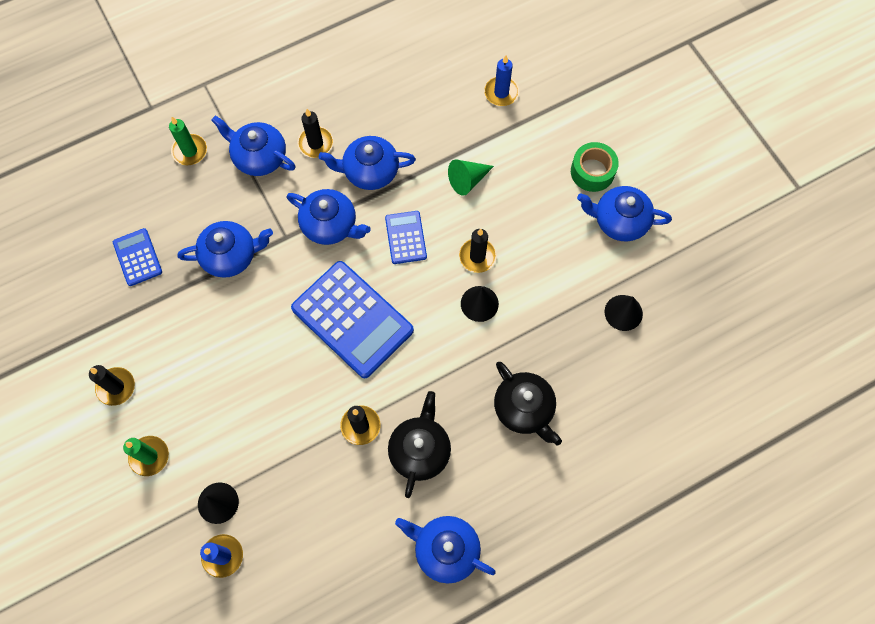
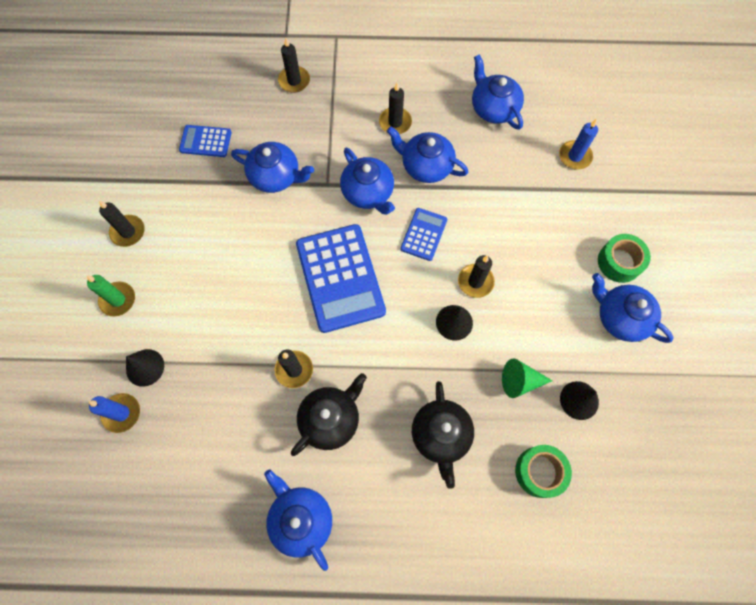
camera: 30 degrees right, 0 degrees up
(137, 257) = (205, 141): blue calculator -> blue calculator turned 90 degrees counterclockwise
(190, 151) = (294, 81): green candle -> black candle
(259, 157) = (344, 111): blue teapot -> blue teapot (493, 108)
(467, 180) = (504, 214): green cone -> green cone (520, 381)
(623, 391) = (539, 472): none -> green tape

